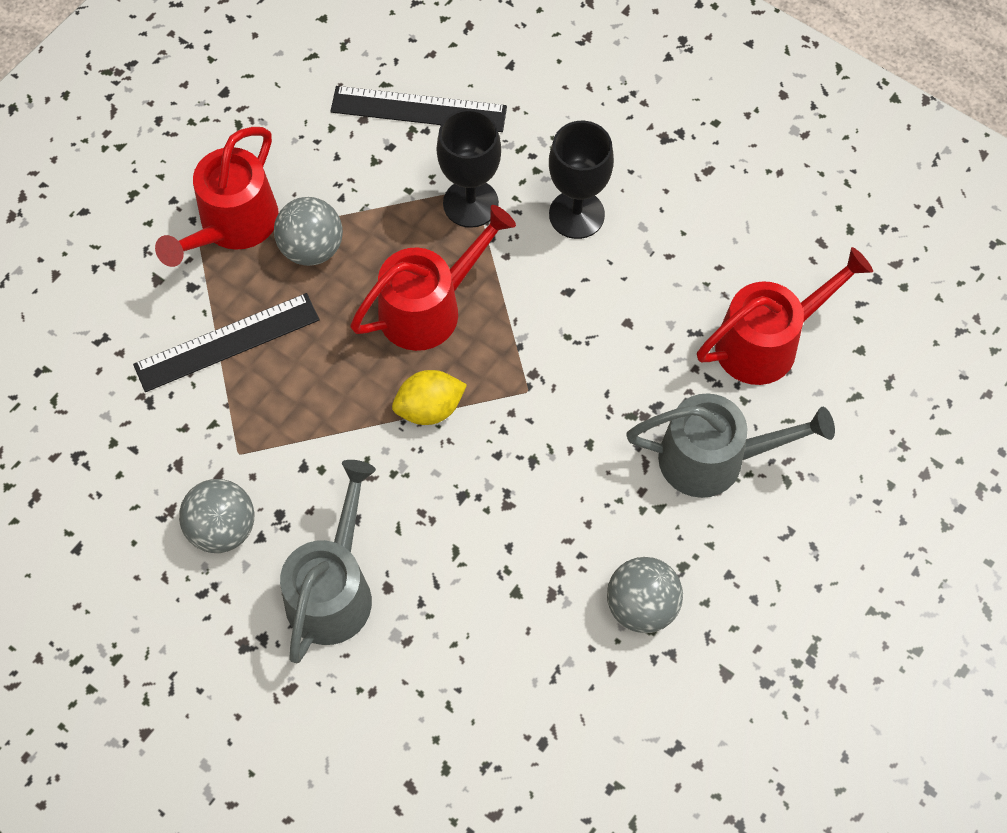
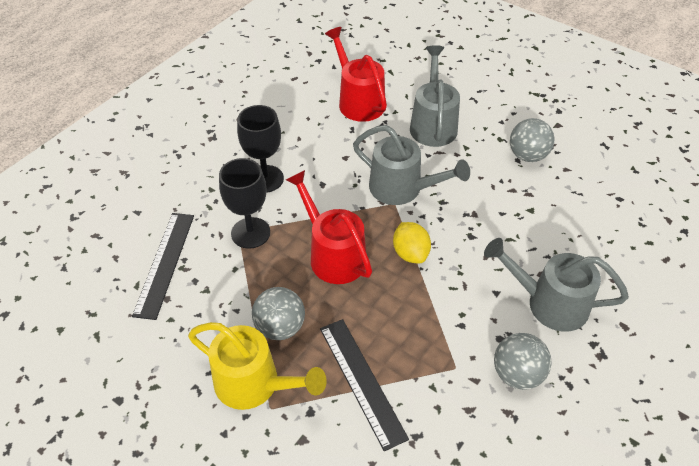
camera: 90 degrees left, 15 degrees down
(232, 226) = (255, 384): red watering can -> yellow watering can
(559, 404) = (402, 189): none -> grey watering can

